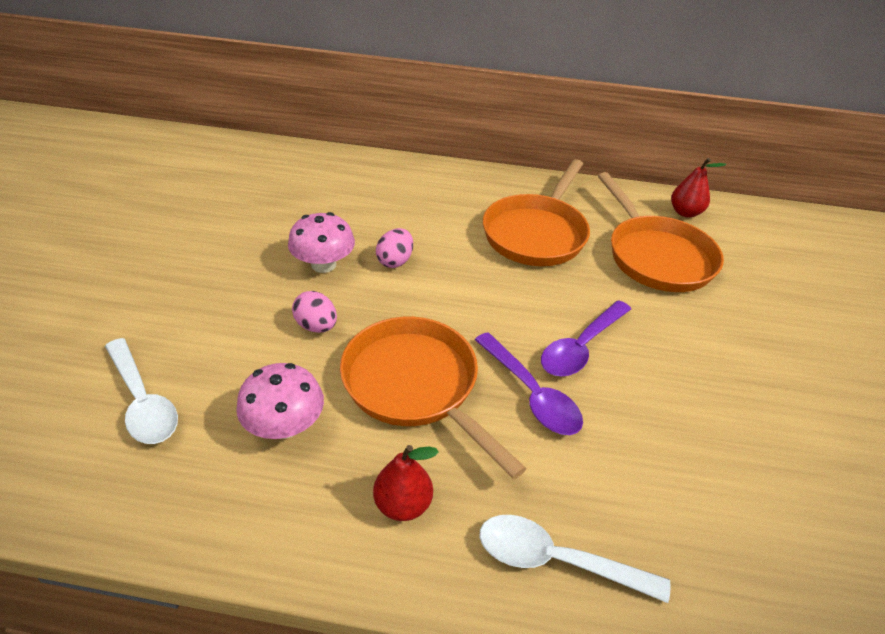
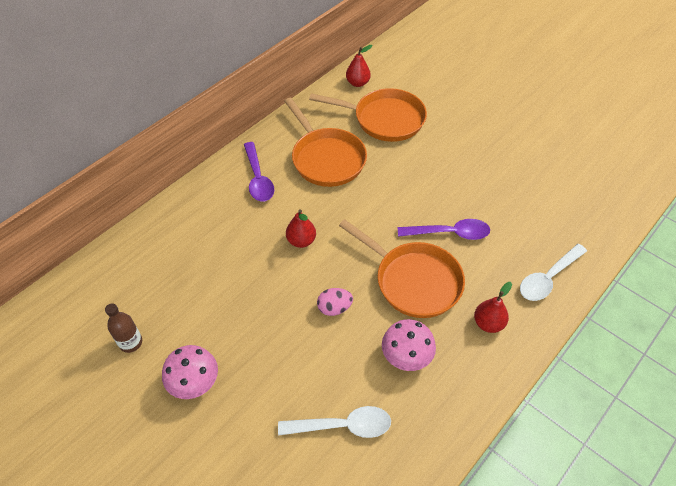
camera: 55 degrees left, 10 degrees up
(179, 201) = (131, 342): none -> brown bottle
(323, 264) = (277, 280): pink mushroom -> pink mushroom (194, 382)
(395, 261) = (301, 241): pink egg -> red pear
(415, 385) = (413, 281): orange pan -> orange pan turned 135 degrees counterclockwise
(581, 347) = (431, 194): purple spoon -> purple spoon (258, 178)

